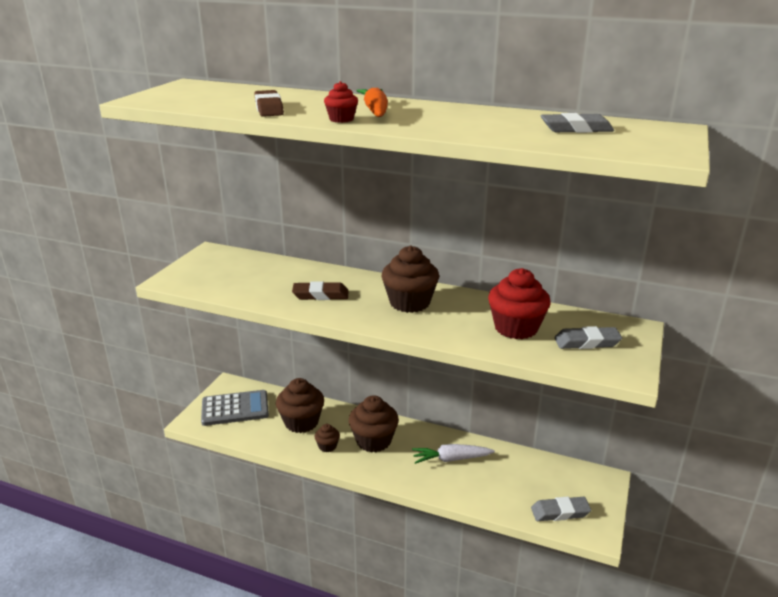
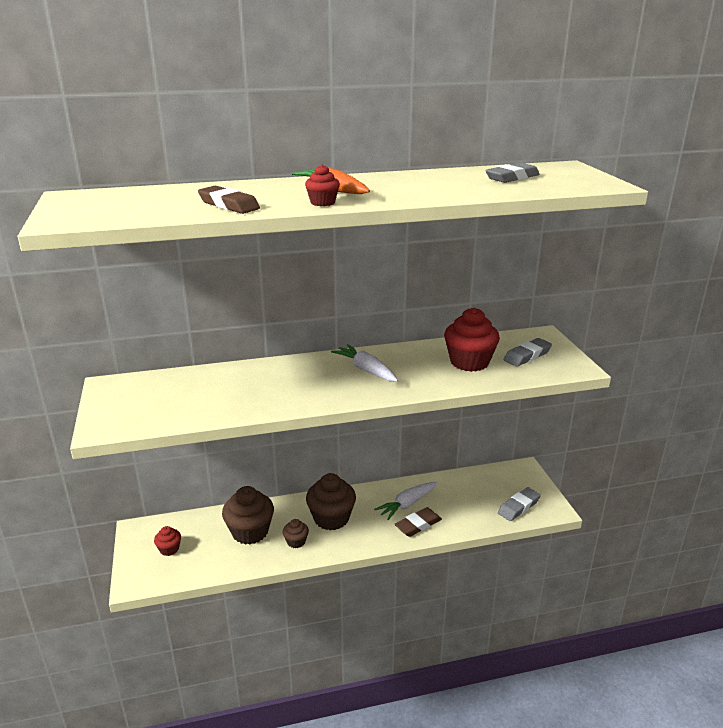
camera: 35 degrees left, 0 degrees up
(235, 408) = (169, 549): grey calculator -> red cupcake
(320, 295) = (281, 389): brown eraser -> brown eraser (418, 525)
(409, 302) = (366, 370): brown cupcake -> white carrot

